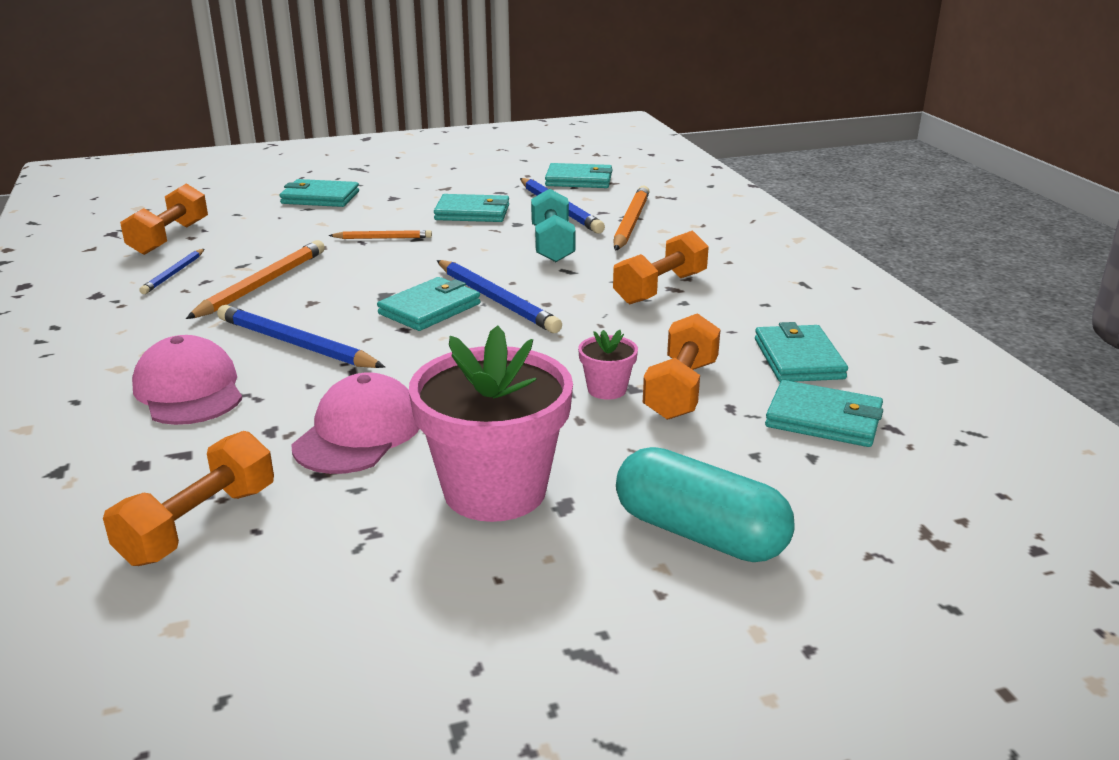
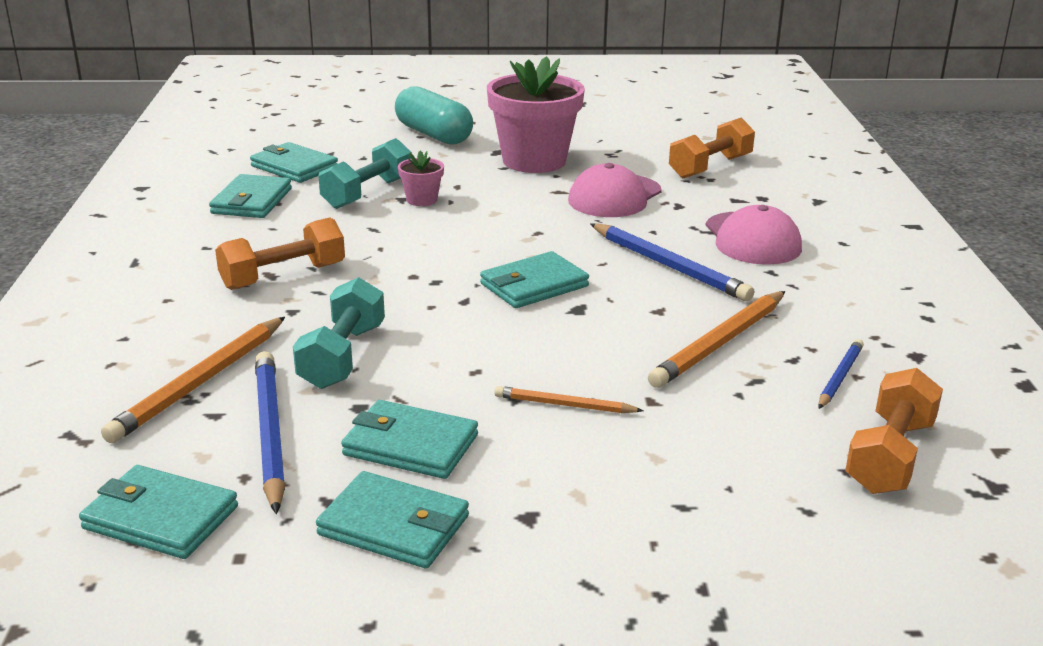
camera: 165 degrees left, 0 degrees up
(320, 198) = (664, 540): turquoise wallet -> turquoise wallet (394, 525)
(496, 300) = (461, 286): blue pencil -> none
(681, 390) = (368, 193): orange dumbbell -> turquoise dumbbell

